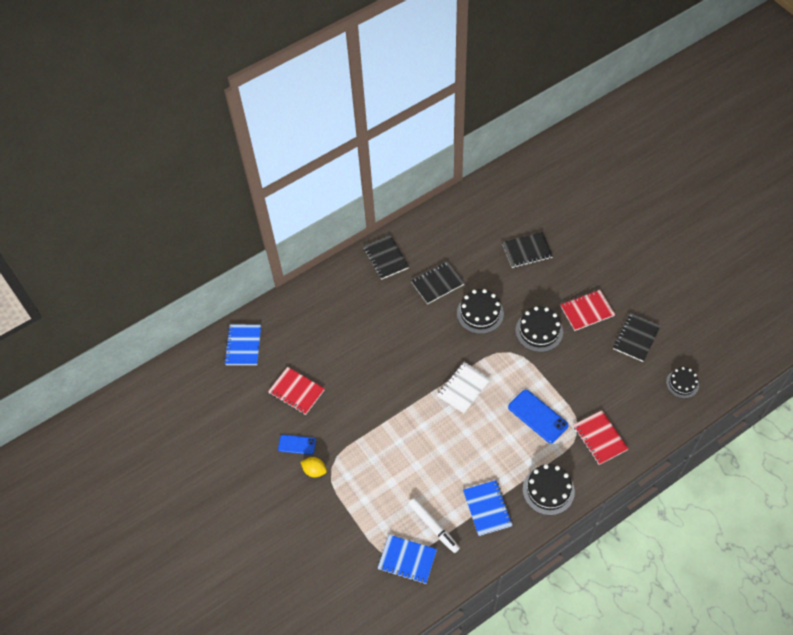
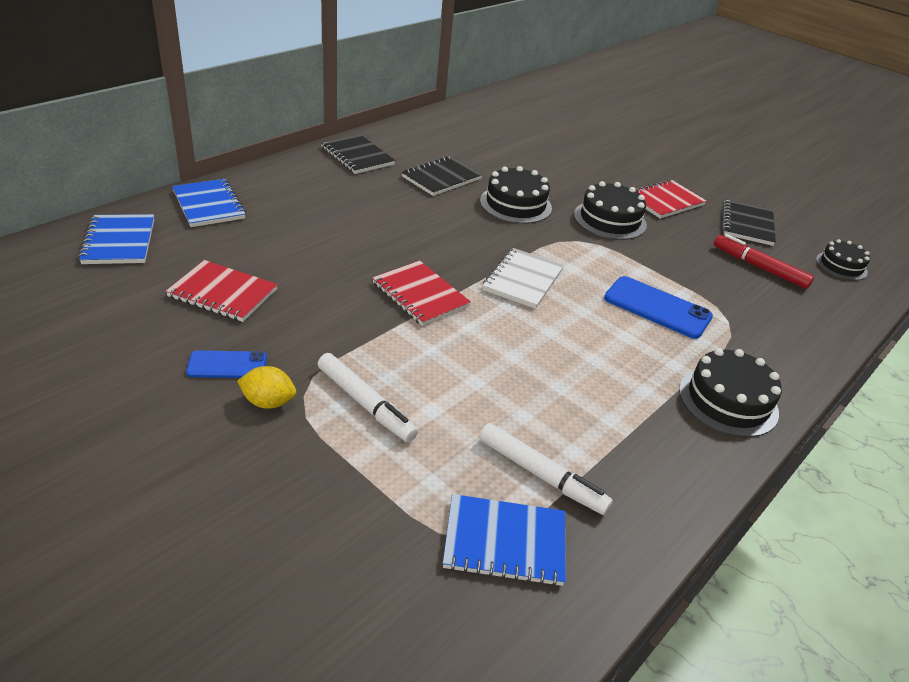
camera: 20 degrees left, 20 degrees down
(359, 475) = (365, 403): none -> white marker
(487, 508) = (633, 436): blue notebook -> blue notebook (209, 205)
(527, 251) = (556, 152): black notebook -> none
(600, 438) = (768, 329): red notebook -> red notebook (420, 295)
(622, 383) = (759, 267): none -> red marker

